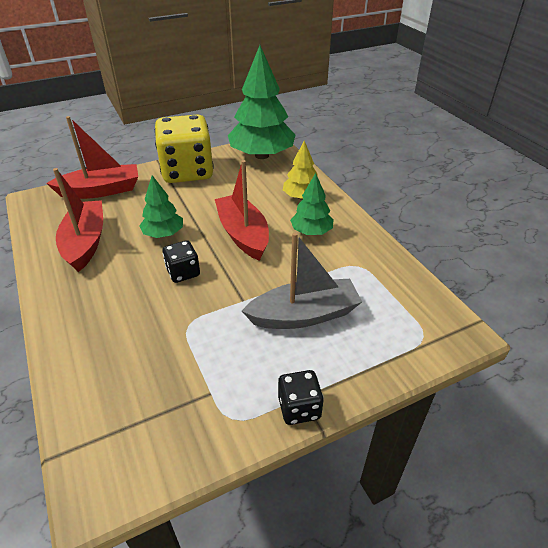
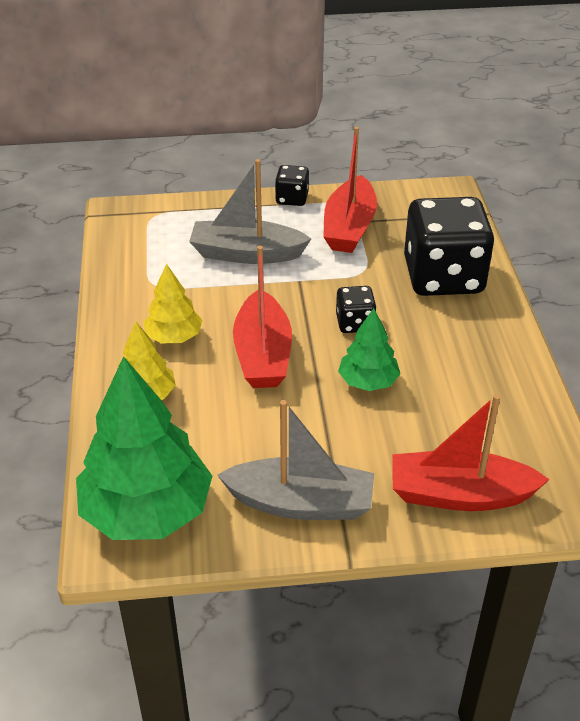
camera: 160 degrees left, 0 degrees up
(85, 242) = (476, 394): red boat -> red boat (349, 227)
(108, 338) = (443, 277): none -> black dice
(187, 172) = (301, 503): yellow dice -> grey boat
(311, 231) = (174, 337): green tree -> yellow tree

